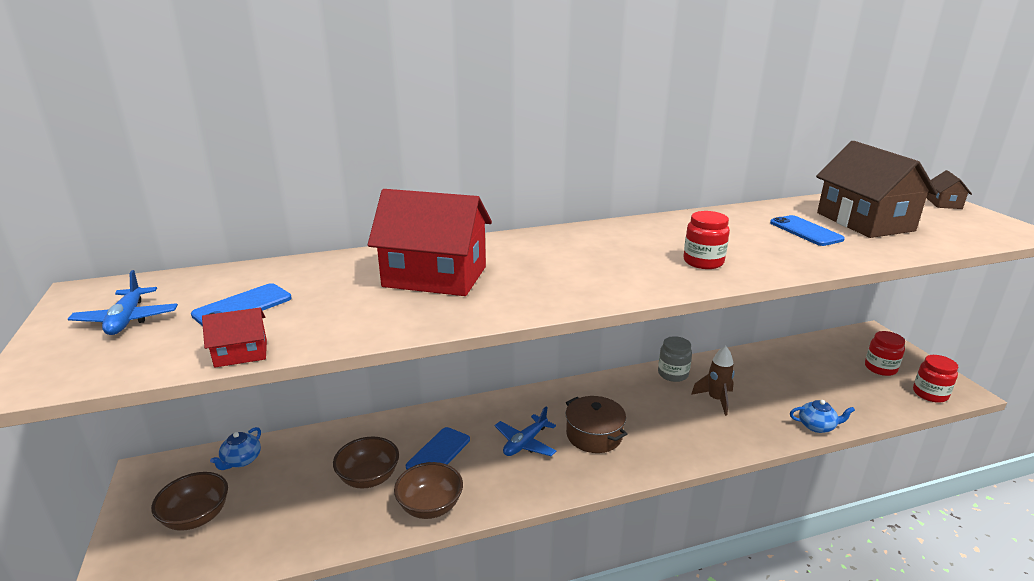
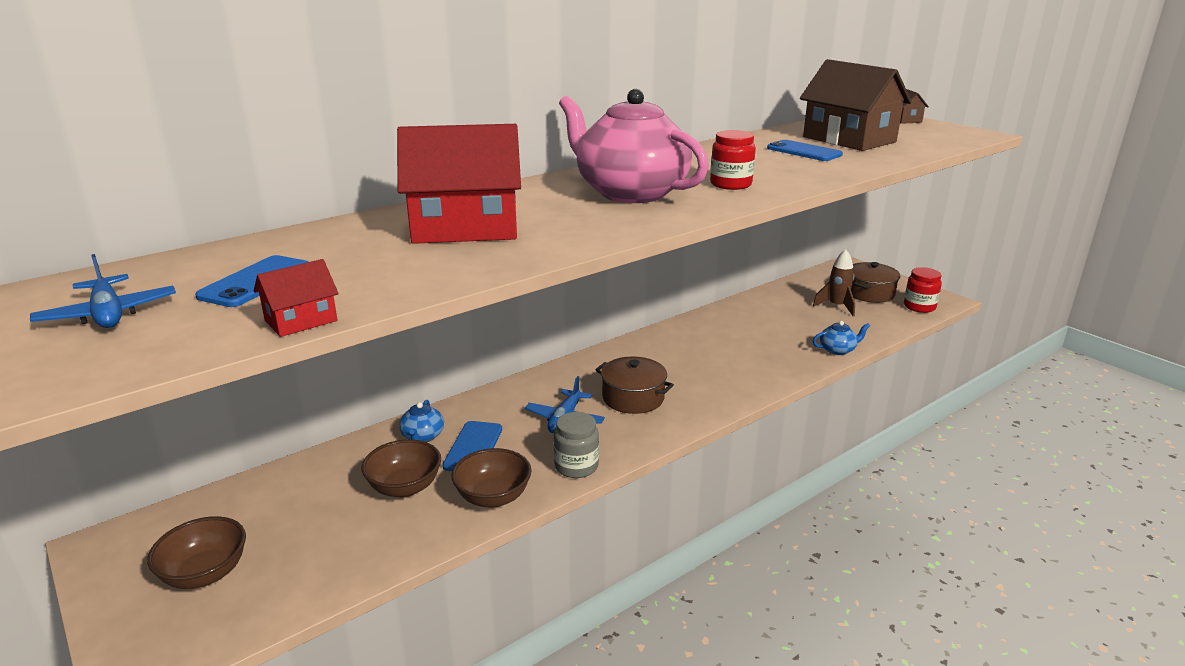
camera: 20 degrees left, 0 degrees up
(241, 460) = (228, 505): blue teapot -> blue teapot (422, 436)
(601, 258) = (630, 192): none -> pink teapot
(673, 374) = (683, 330): grey jar -> grey jar (576, 466)
(716, 400) = (736, 345): brown rocket -> brown rocket (837, 307)
(880, 368) = (869, 293): red jar -> brown pot

